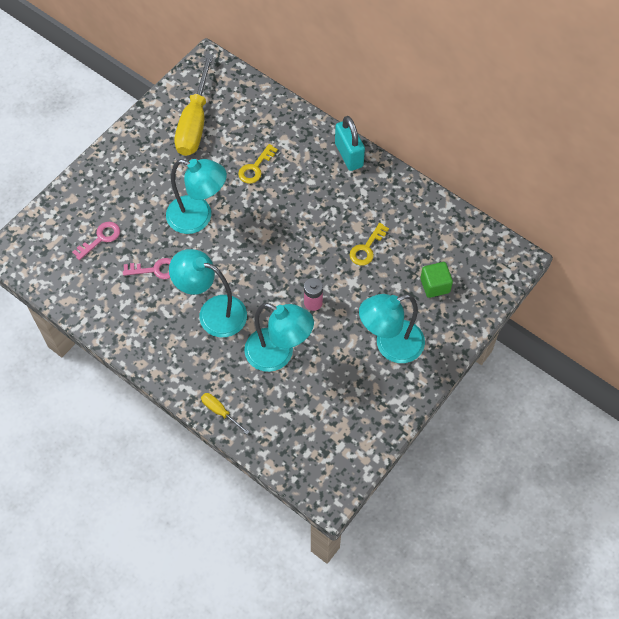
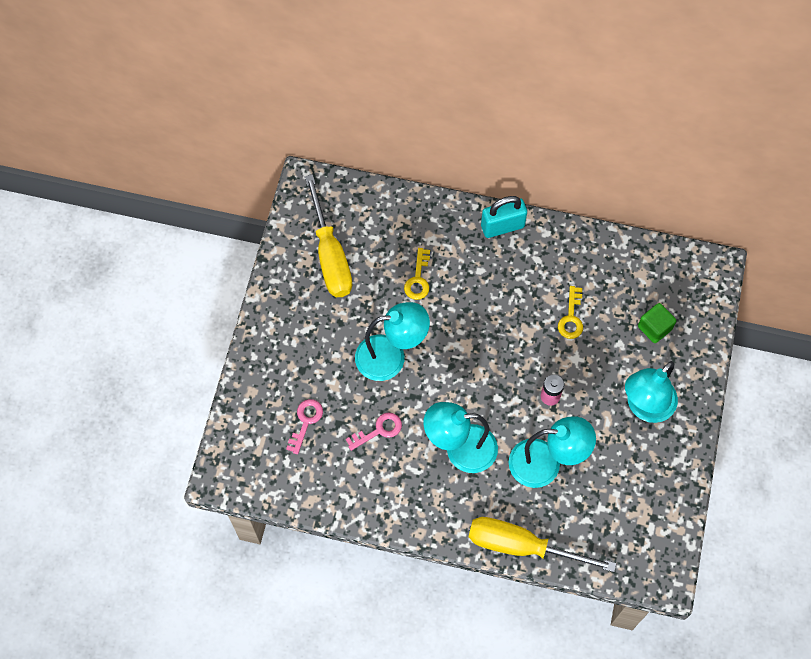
camera: 25 degrees left, 5 degrees up
(220, 411) = (522, 546): yellow screwdriver -> yellow screwdriver, size x2.30
(349, 155) = (502, 226): turquoise padlock -> turquoise padlock turned 60 degrees counterclockwise

